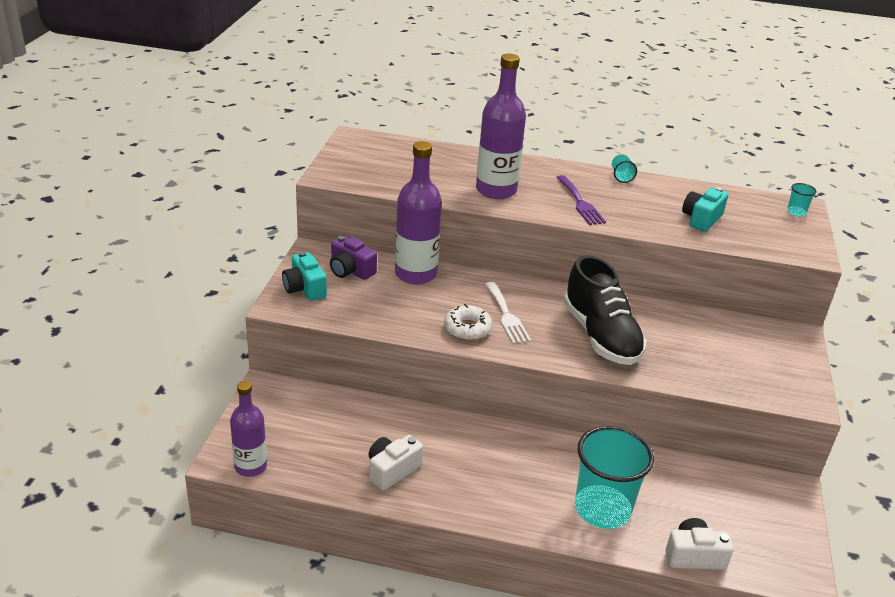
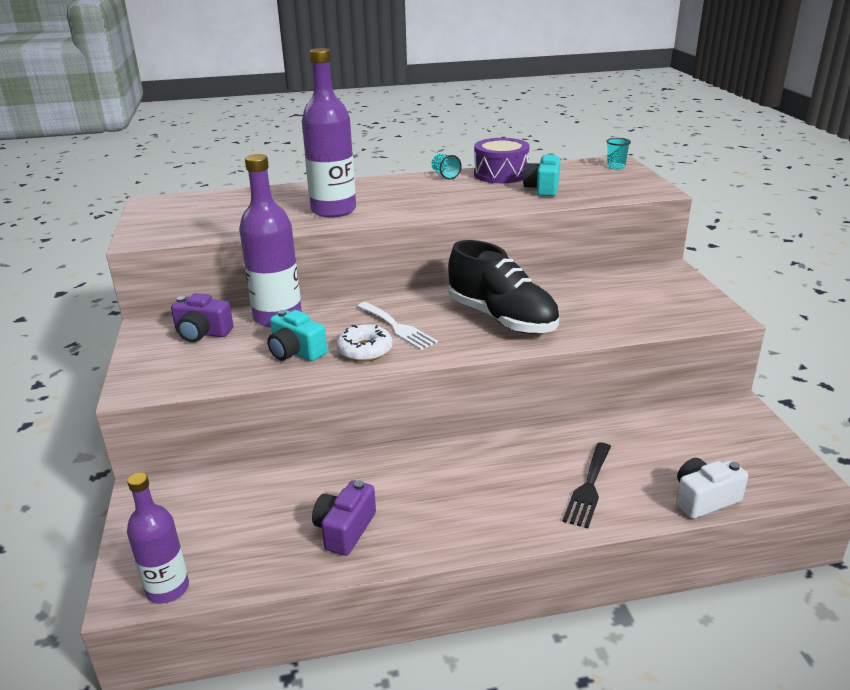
camera: 20 degrees left, 5 degrees down
(304, 288) = (156, 364): turquoise camera -> turquoise camera (296, 352)
(392, 470) = (345, 530): white camera -> purple camera
(580, 202) = (423, 201): purple fork -> none
(602, 509) = (588, 487): turquoise cup -> black fork
(674, 190) = (501, 174): none -> purple drum

